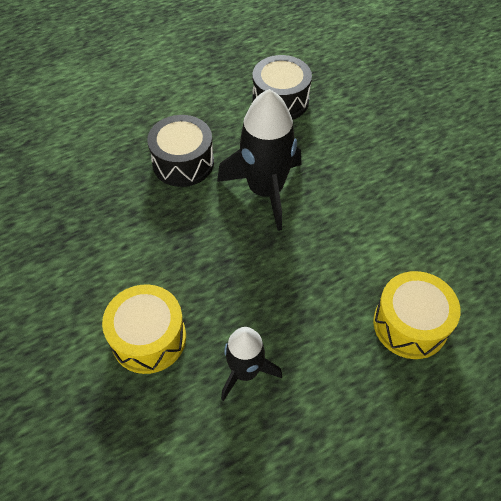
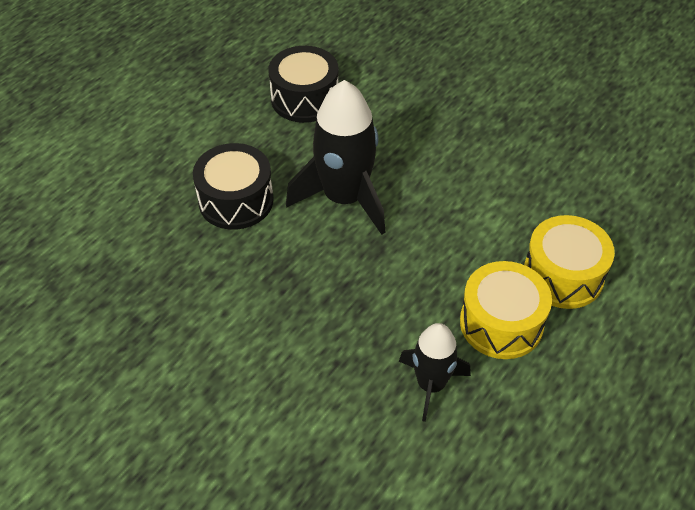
camera: 25 degrees left, 5 degrees down
(149, 338) = (310, 394): yellow drum -> yellow drum (501, 323)

